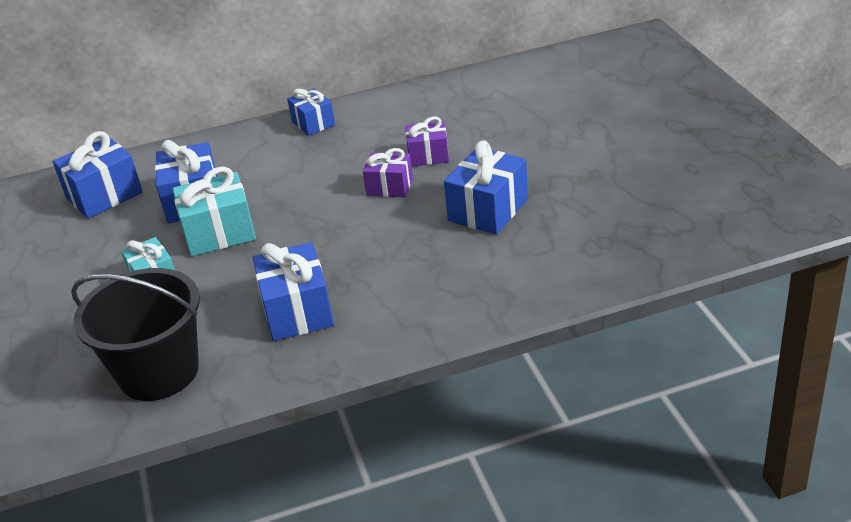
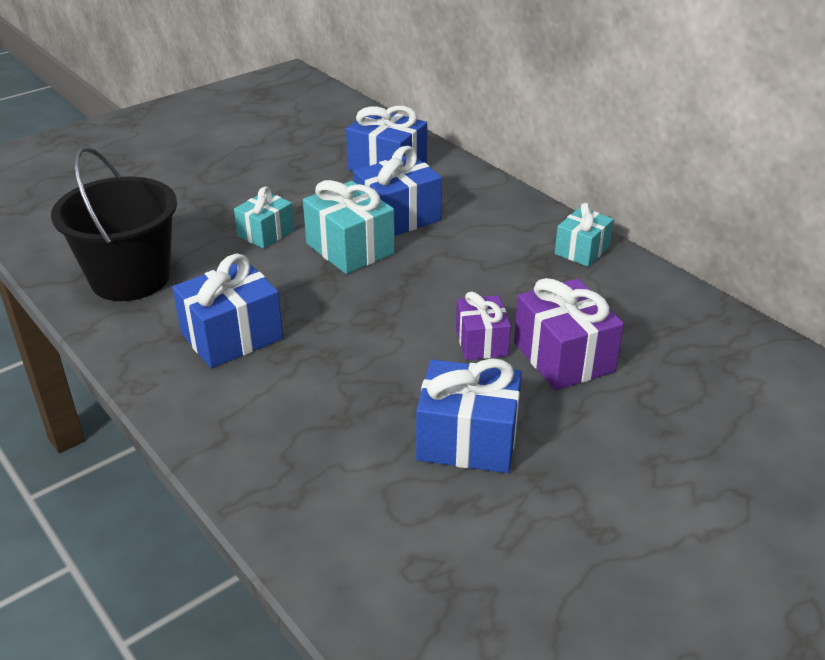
camera: 65 degrees right, 0 degrees up
(313, 123) = (582, 250): blue gift -> turquoise gift
(428, 156) = (563, 357): purple gift -> purple gift, size x1.57

